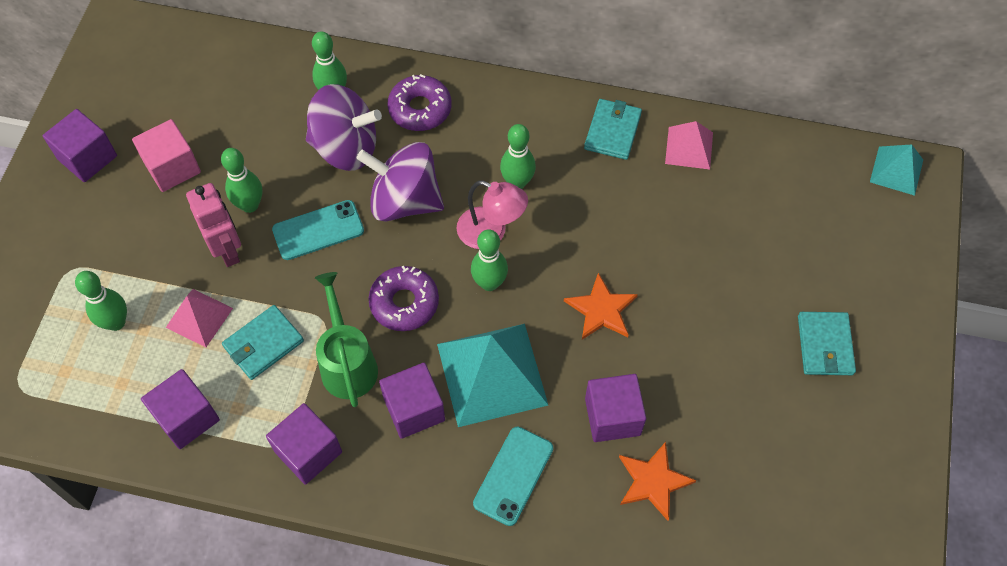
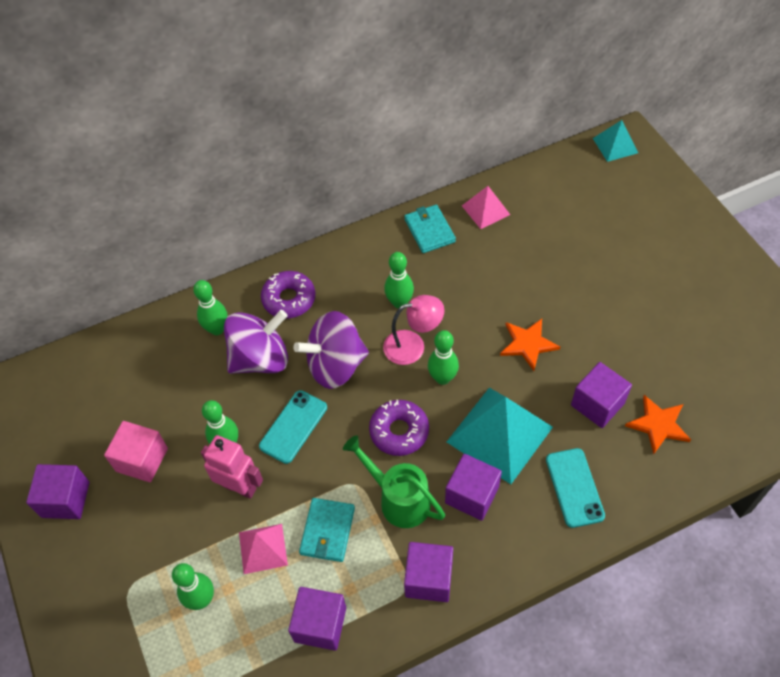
camera: 35 degrees left, 5 degrees down
(825, 345) = (673, 272): turquoise wallet -> none

